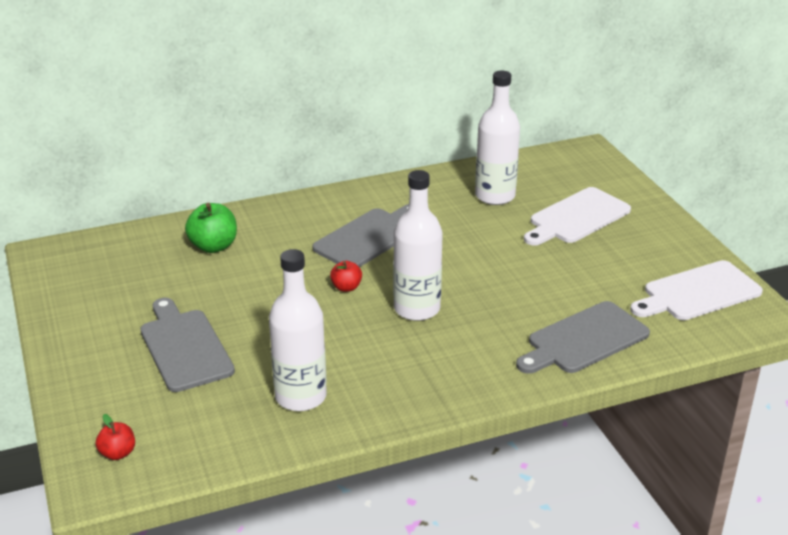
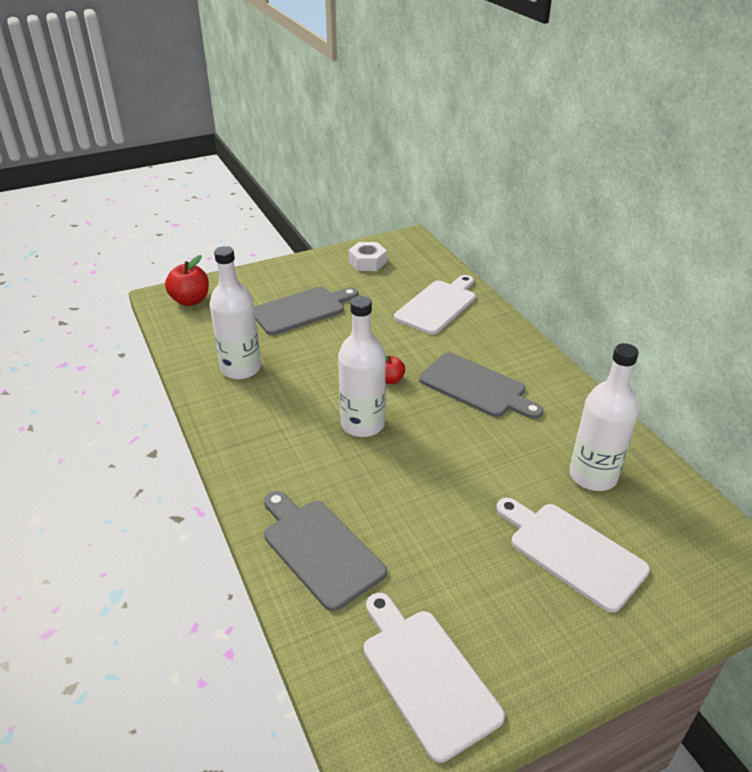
camera: 85 degrees right, 5 degrees up
(88, 290) = (367, 262): none -> white nut
(118, 453) = (190, 300): red apple -> red apple, size x1.69
(213, 246) = (438, 305): green apple -> white cutting board

